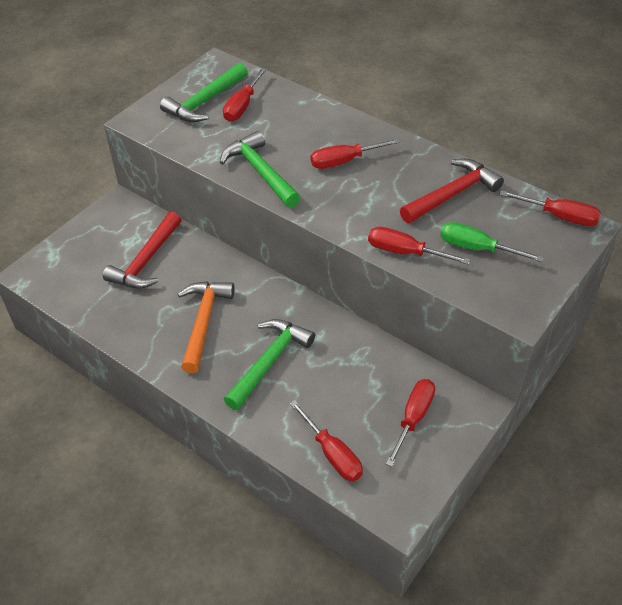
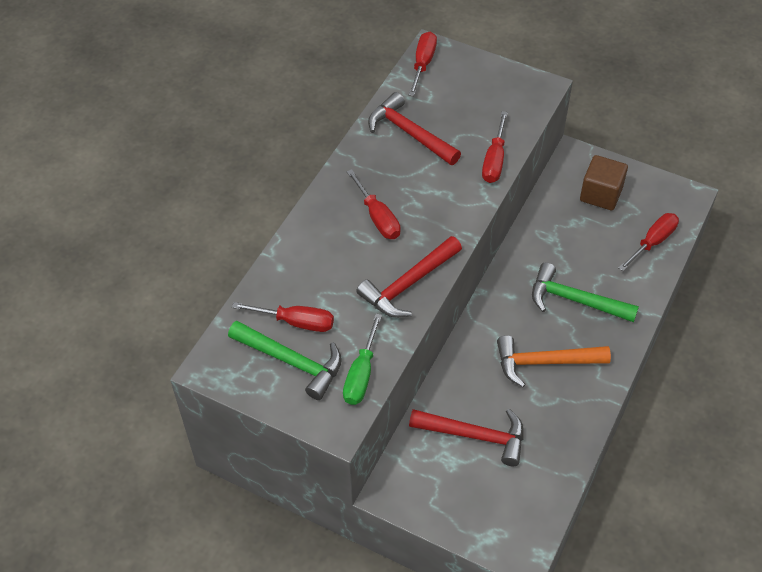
camera: 100 degrees left, 5 degrees up
(260, 172) = (408, 284): green hammer -> red hammer
(413, 418) = (601, 194): red screwdriver -> brown cube
(477, 248) = (476, 114): green screwdriver -> green screwdriver (361, 374)

